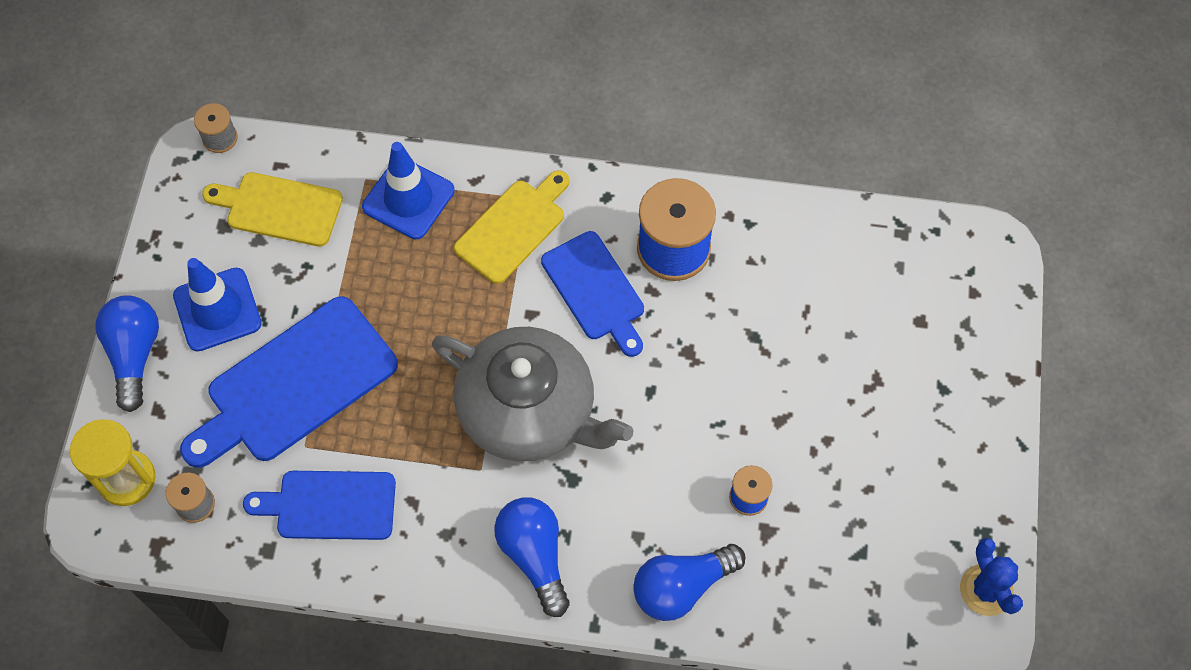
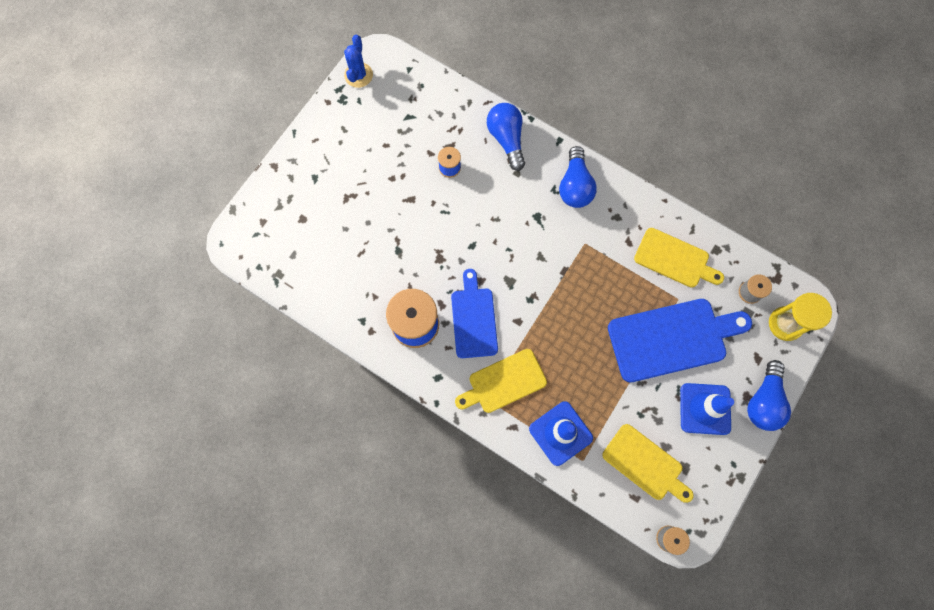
camera: 155 degrees left, 10 degrees up
(329, 505) = (675, 259): blue cutting board -> yellow cutting board
(529, 411) = (544, 264): grey teapot -> none
(682, 587) = (506, 139): blue light bulb -> blue light bulb turned 105 degrees counterclockwise

